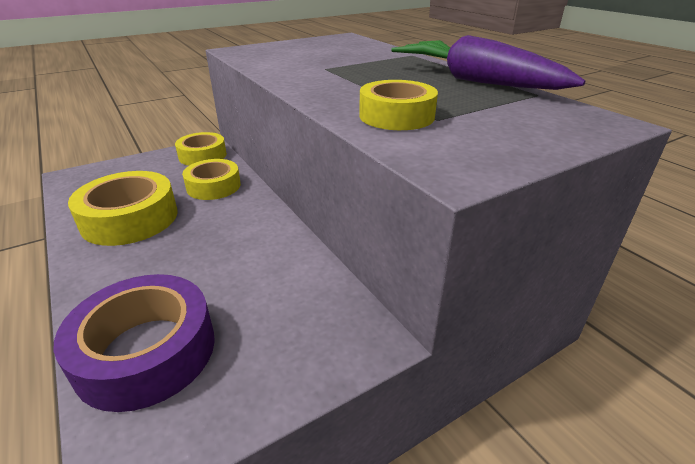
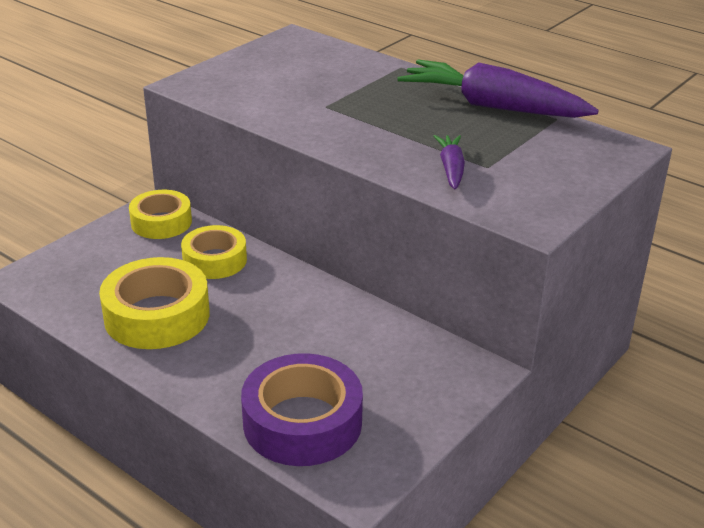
camera: 20 degrees left, 0 degrees up
(396, 116) = (451, 169): yellow tape -> purple carrot

